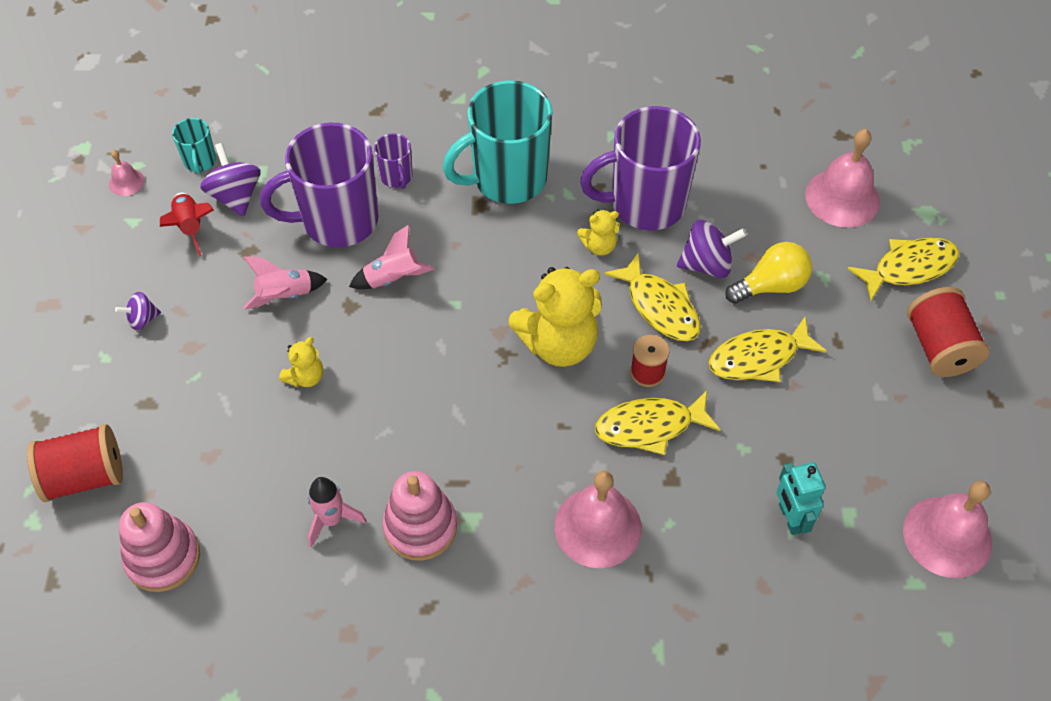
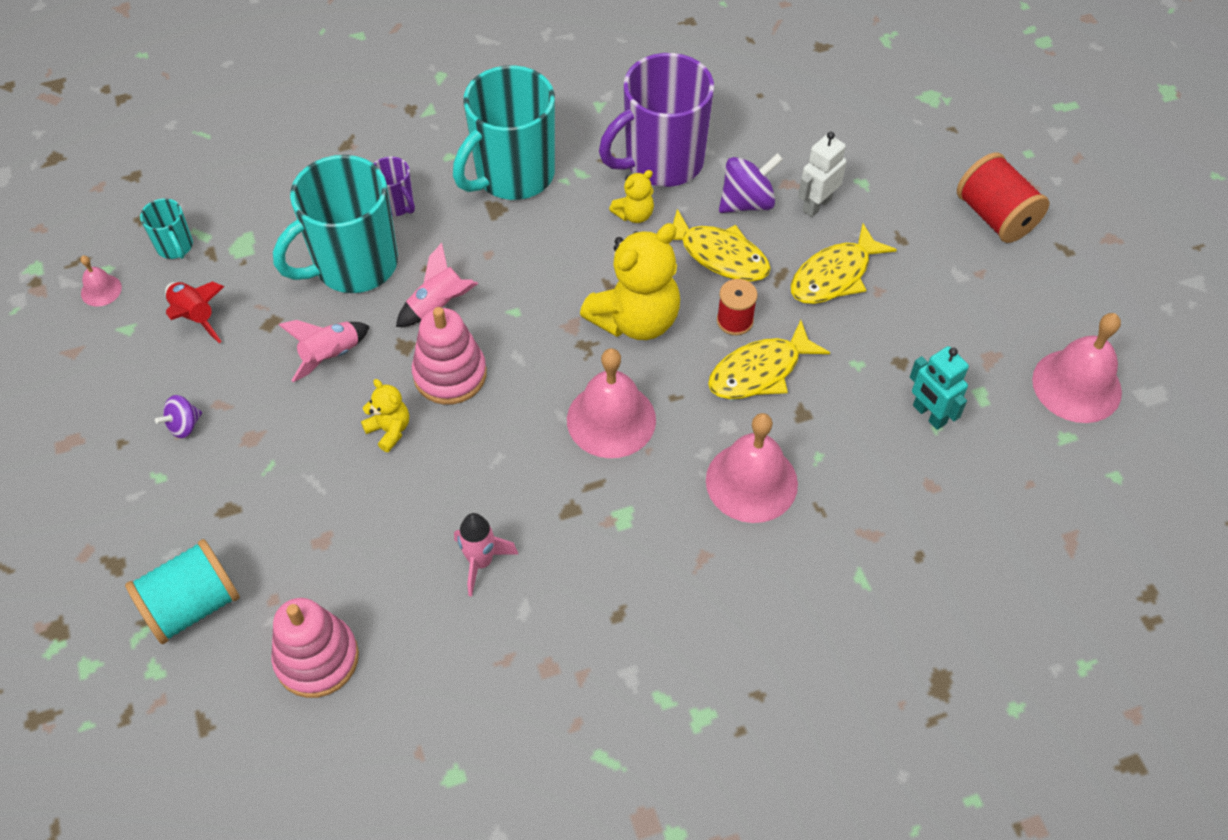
camera: 20 degrees left, 0 degrees up
(85, 476) = (192, 605): red spool -> turquoise spool
(236, 196) = (231, 271): purple spinning top -> none
(305, 377) = (389, 430): yellow teddy bear -> yellow teddy bear turned 60 degrees counterclockwise
(338, 221) = (354, 265): purple mug -> turquoise mug
(420, 527) = (575, 539): pink stacking toy -> pink stacking toy (450, 374)
(771, 286) = (816, 205): yellow light bulb -> white robot
(842, 198) = (847, 104): pink bell -> pink bell (611, 419)
(909, 268) = (936, 152): yellow fish -> none

